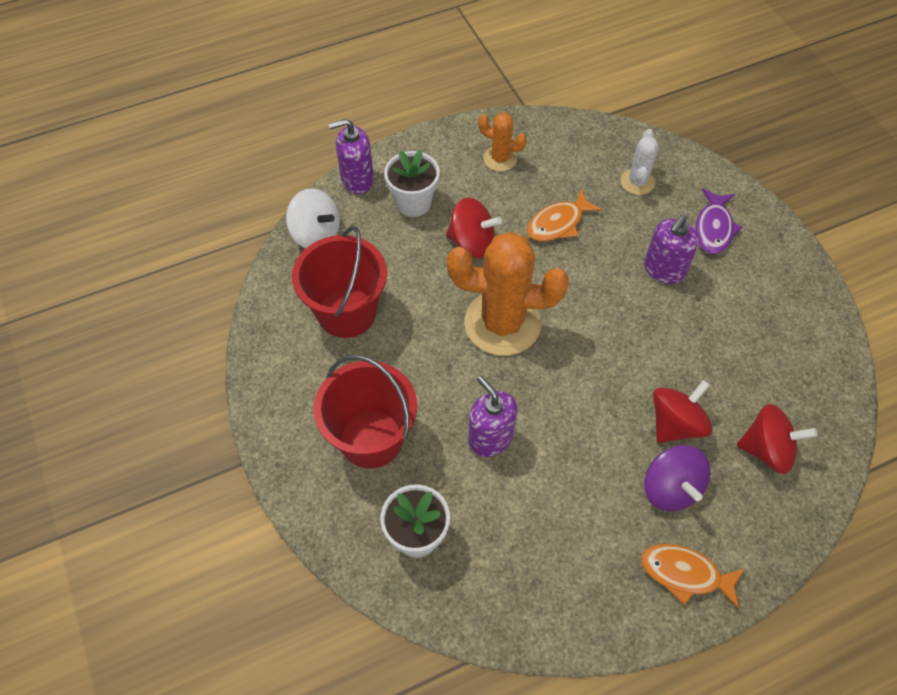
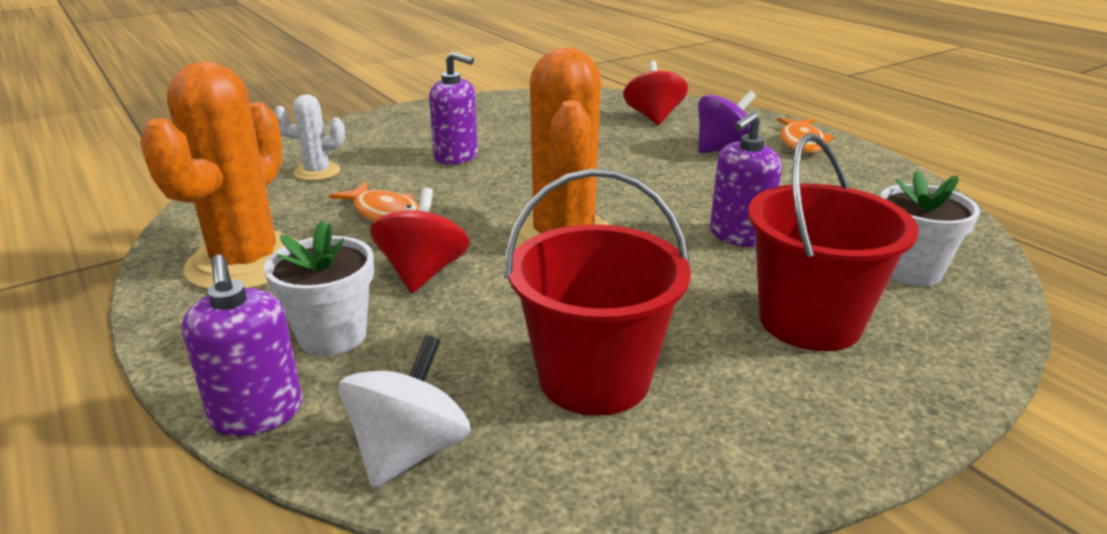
camera: 100 degrees left, 30 degrees down
(500, 158) = (246, 263): orange cactus -> orange cactus, size x2.02
(675, 424) = (651, 148): red spinning top -> none
(713, 228) = (395, 136): purple fish -> none

